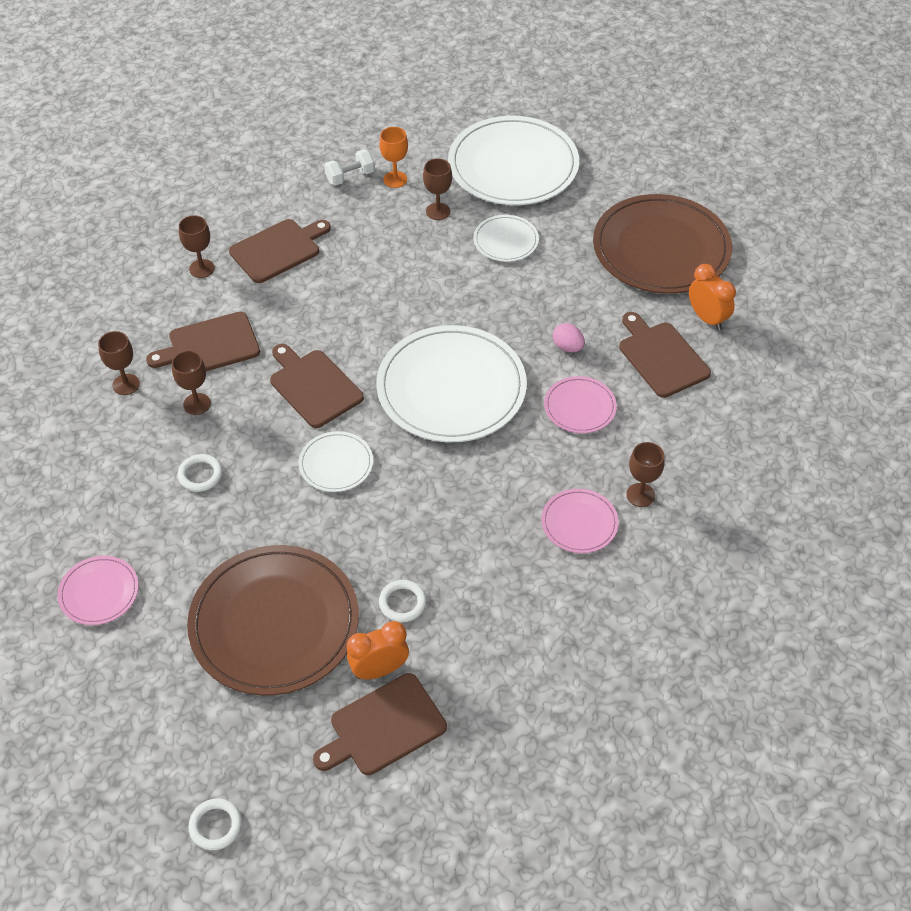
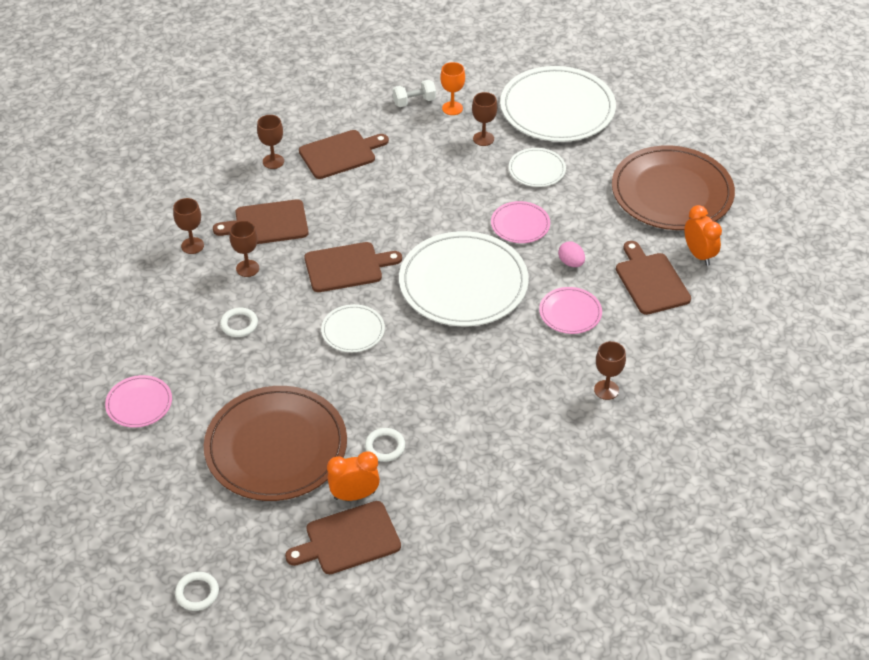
camera: 10 degrees right, 5 degrees down
(313, 386) = (347, 267): brown cutting board -> brown cutting board turned 105 degrees clockwise
(579, 523) = (548, 405): pink plate -> pink plate (520, 224)

